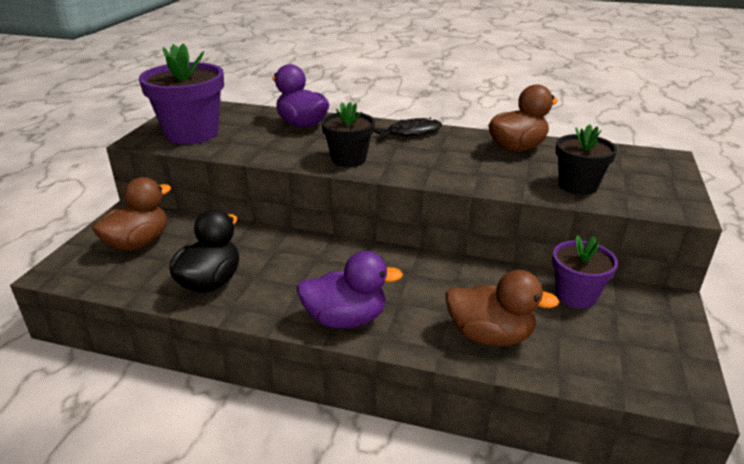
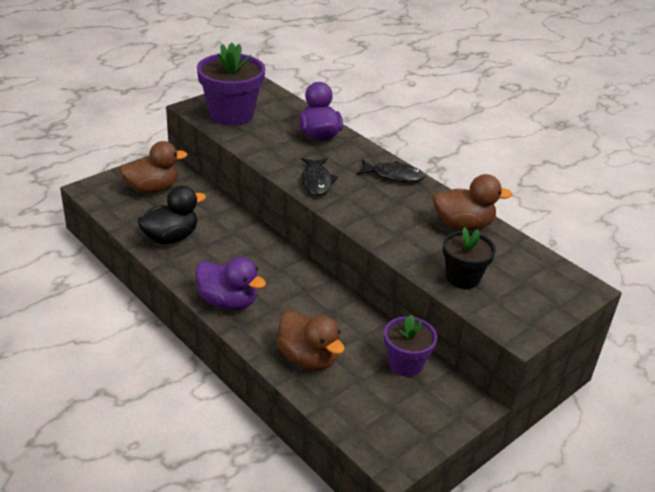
camera: 30 degrees right, 5 degrees up
(348, 159) = (316, 182): black flower pot -> black fish

